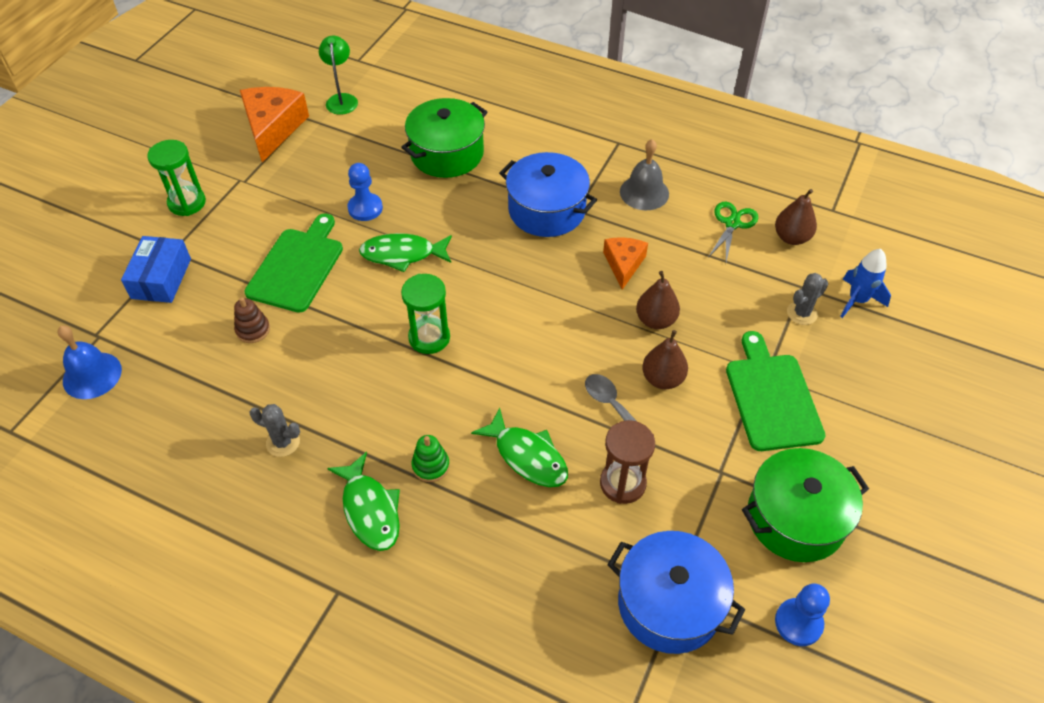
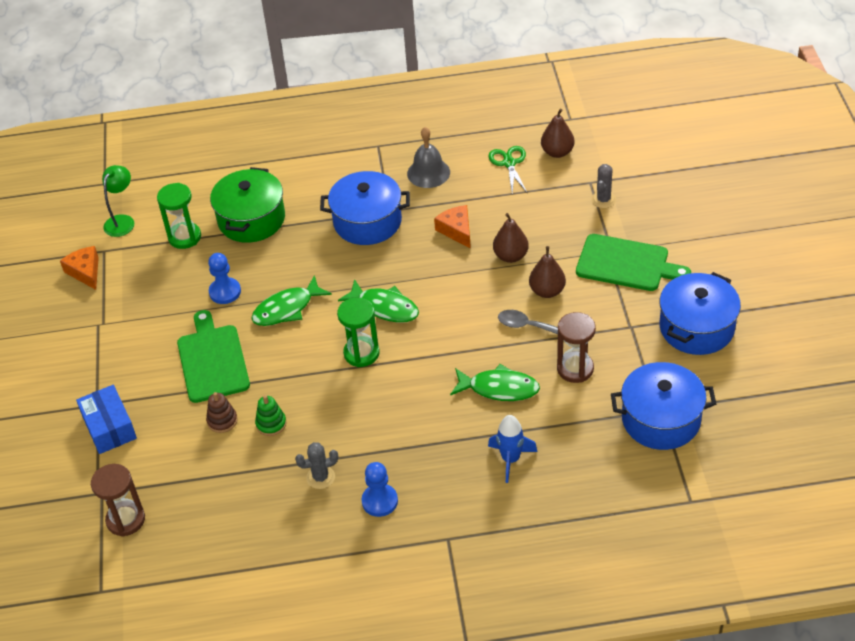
camera: 30 degrees left, 5 degrees down
(92, 375) = (126, 520): blue bell -> brown hourglass
(187, 203) = (71, 364): green hourglass -> green hourglass (184, 237)
(273, 128) = (85, 272): orange cheese -> orange cheese, size x0.60
(342, 99) = (122, 221): green lamp -> green lamp turned 60 degrees clockwise
(370, 510) = (423, 480): green fish -> green fish (385, 307)
(430, 466) = (439, 431): green stacking toy -> green stacking toy (271, 424)
(772, 397) = (626, 264): green cutting board -> green cutting board turned 150 degrees clockwise
(795, 518) = (696, 327): green pot -> blue pot
(798, 623) = (743, 384): blue pawn -> blue pawn (380, 501)
(857, 300) = (632, 172): blue rocket -> blue rocket (511, 459)

